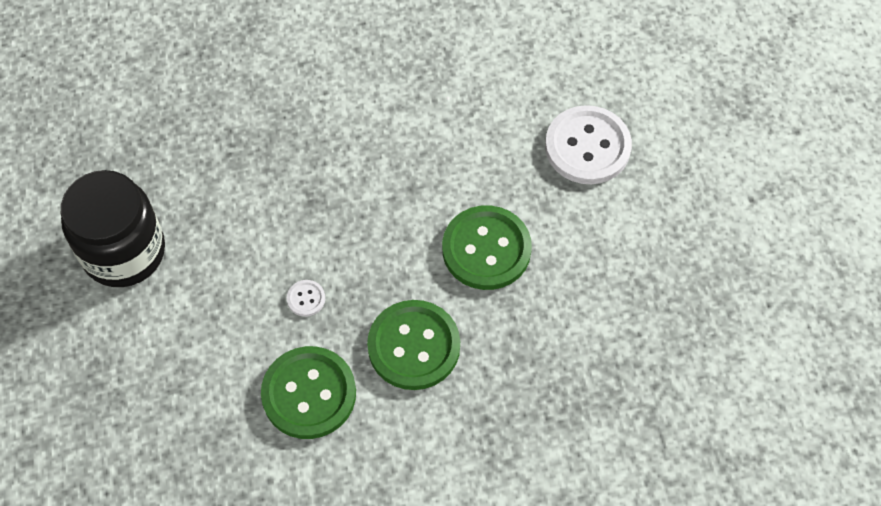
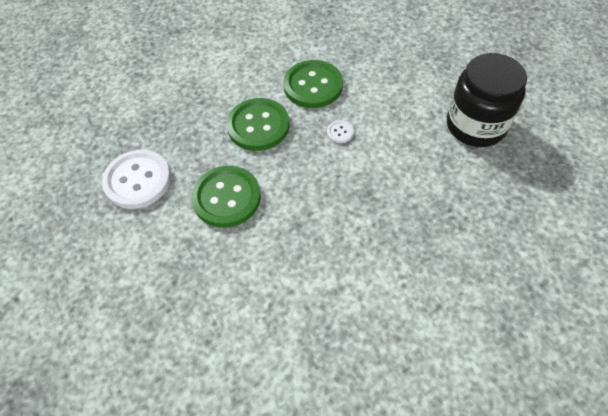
camera: 165 degrees right, 5 degrees down
(587, 147) = (161, 304): white button -> white button (138, 180)

